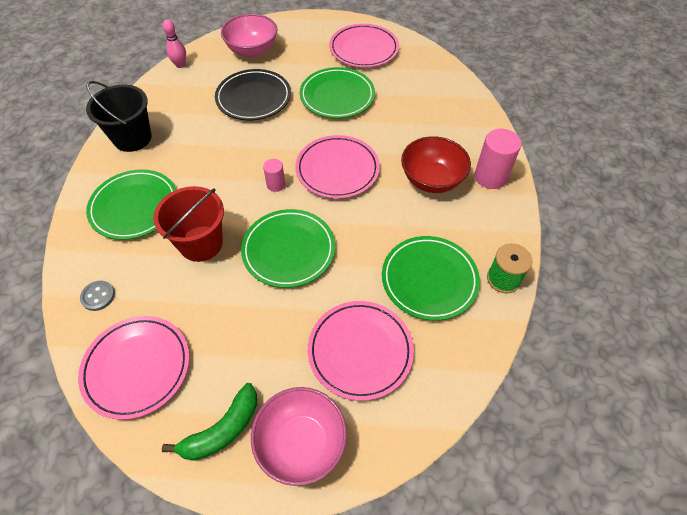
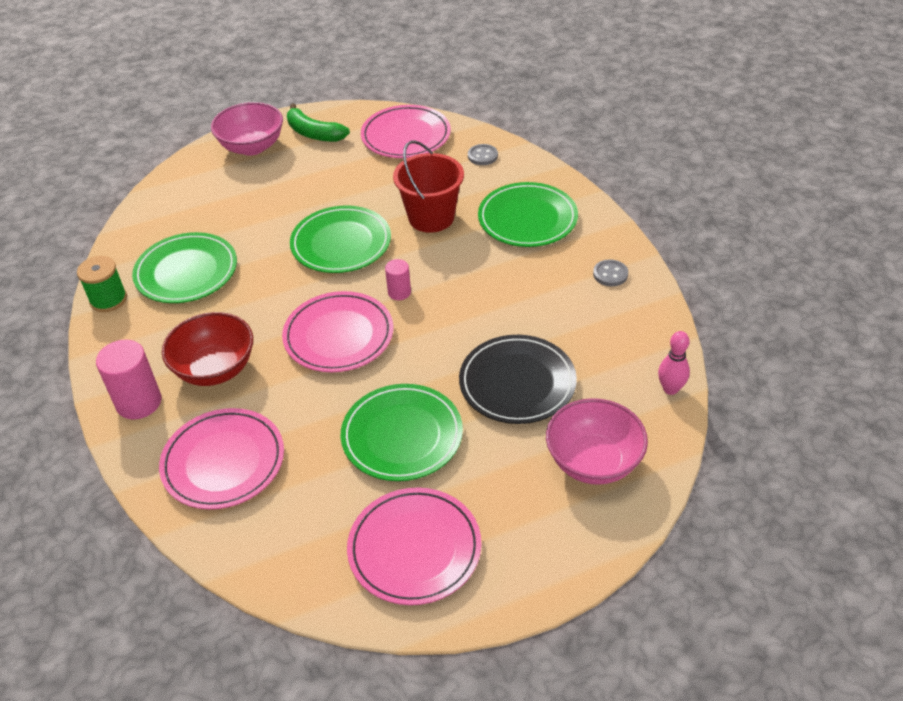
camera: 155 degrees right, 10 degrees down
(132, 138) = (610, 274): black bucket -> grey button
(222, 430) = (314, 133): green banana -> green banana turned 75 degrees counterclockwise
(360, 351) = (232, 203): pink plate -> pink plate (223, 462)

